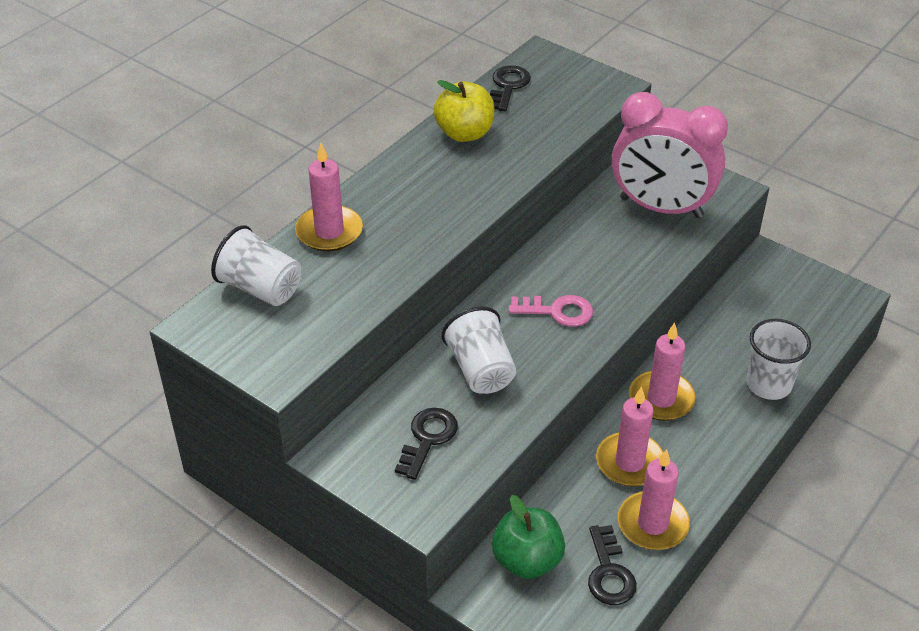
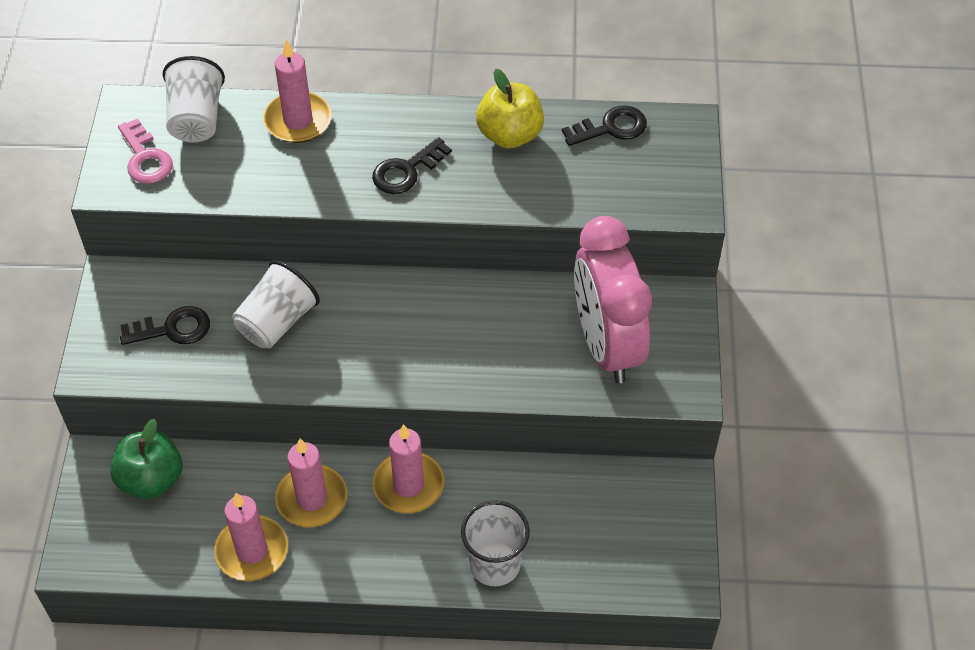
camera: 55 degrees right, 10 degrees up
(557, 311) = (392, 338): pink key -> pink key (145, 158)
(609, 573) = (176, 545): black key -> black key (406, 171)

